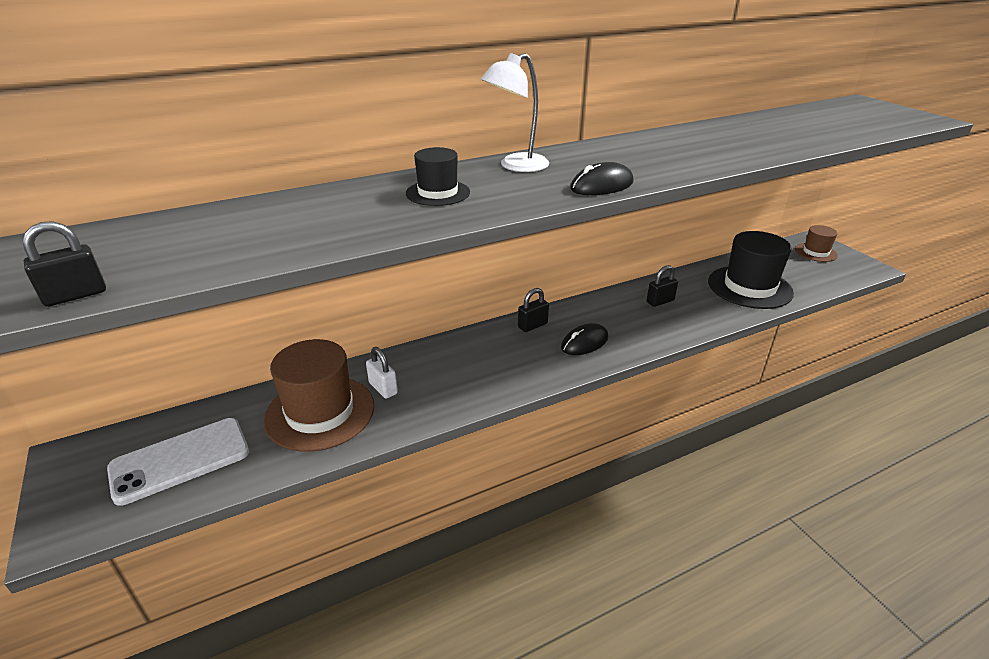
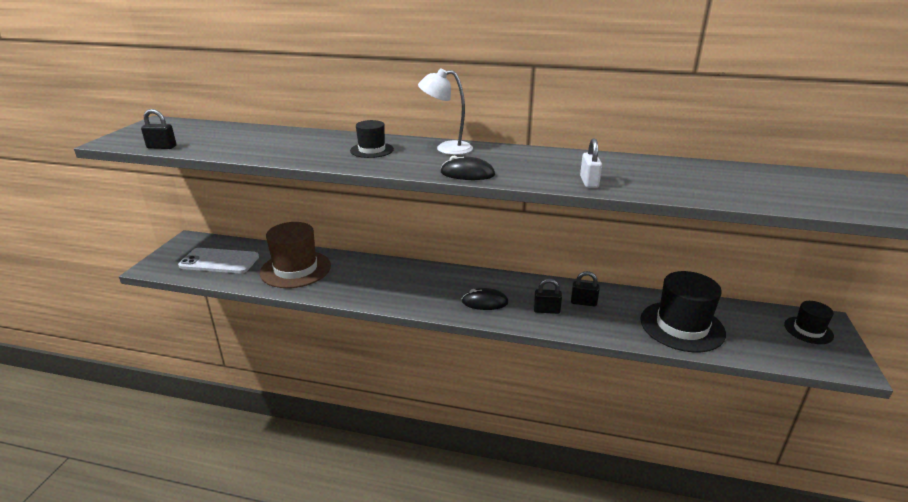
camera: 40 degrees right, 5 degrees down
(383, 388) = (338, 272): white padlock -> white padlock (589, 182)
(532, 325) = (468, 278): black padlock -> black padlock (546, 310)
(815, 252) = (808, 330): brown hat -> black hat

